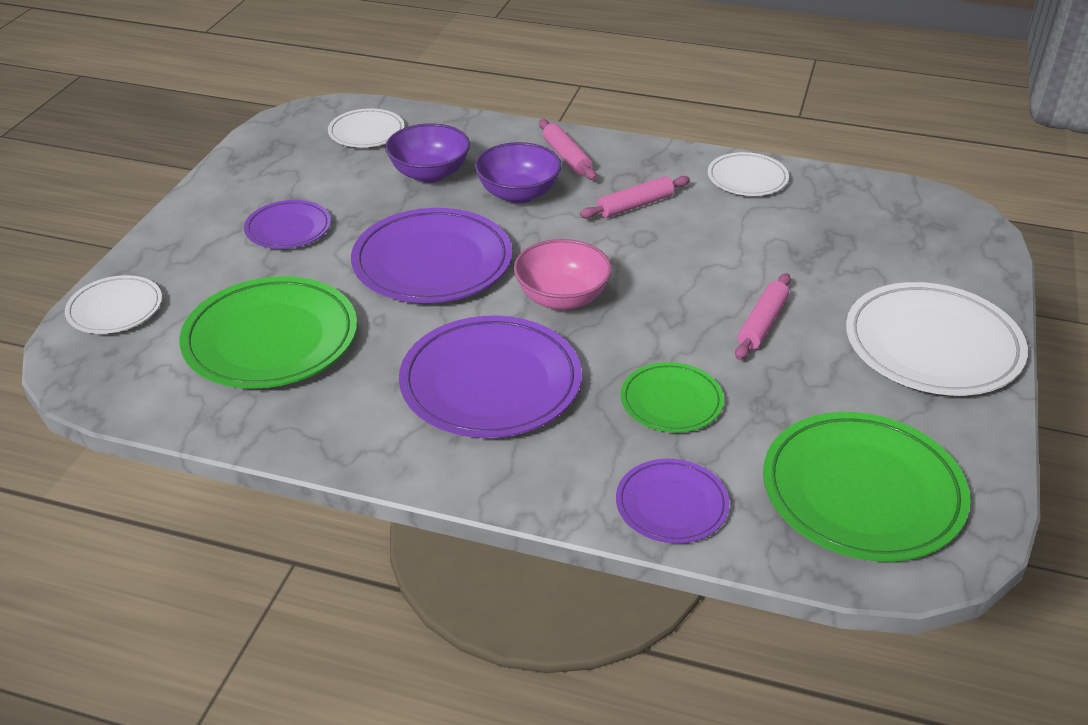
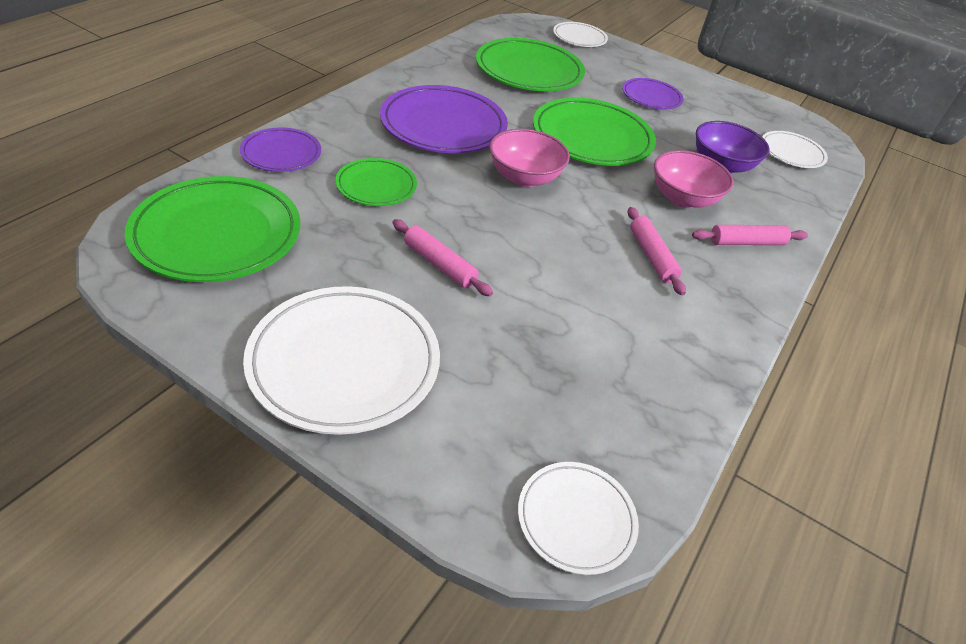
camera: 100 degrees right, 5 degrees up
(432, 262) = (592, 137): purple plate -> green plate
(518, 194) = (683, 198): purple bowl -> pink bowl
(747, 178) = (692, 354): white plate -> white plate (576, 519)

